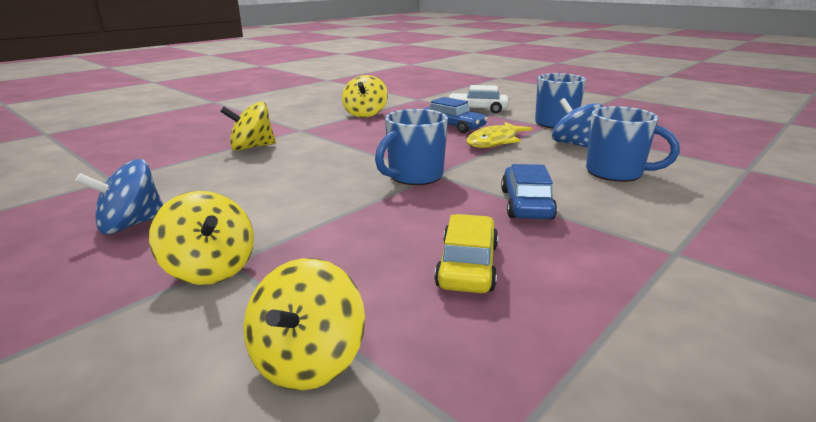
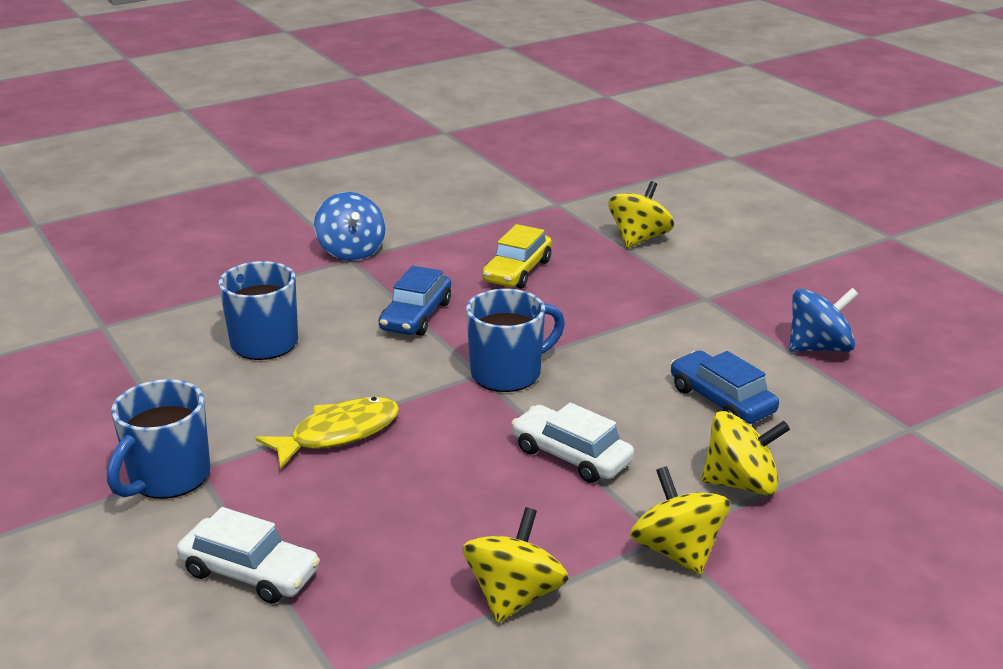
camera: 165 degrees left, 5 degrees up
(210, 269) = (717, 295): yellow spinning top -> yellow spinning top (677, 551)
(353, 147) = (571, 455): none -> white car
(453, 126) = (365, 498): blue car -> blue car (721, 400)
(574, 144) = (229, 406): blue spinning top -> blue spinning top (351, 251)

